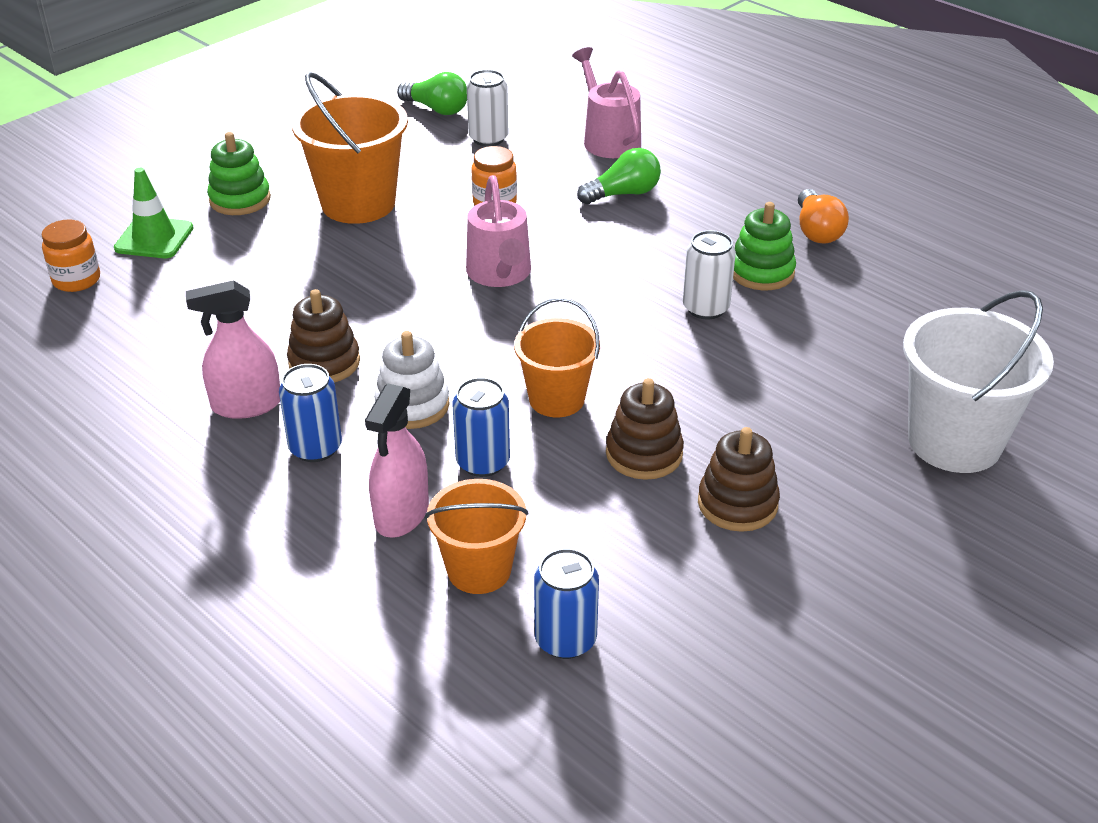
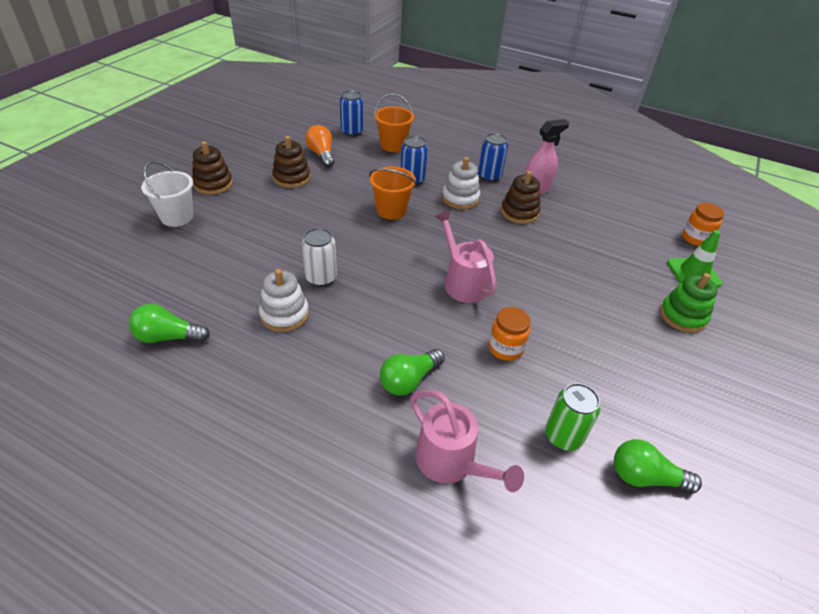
camera: 160 degrees right, 5 degrees up
(358, 203) = (601, 328): orange bucket -> none
(401, 514) = (434, 158): pink spray bottle -> none
(488, 138) = (563, 436): white can -> green can
(644, 454) = (339, 192): brown stacking toy -> brown stacking toy (213, 184)
(761, 272) = (284, 314): green stacking toy -> white stacking toy
(817, 231) = (239, 366): orange light bulb -> orange light bulb (321, 154)
(909, 269) = (168, 337): none -> green light bulb
(954, 442) = (177, 217): white bucket -> white bucket, size x0.63

